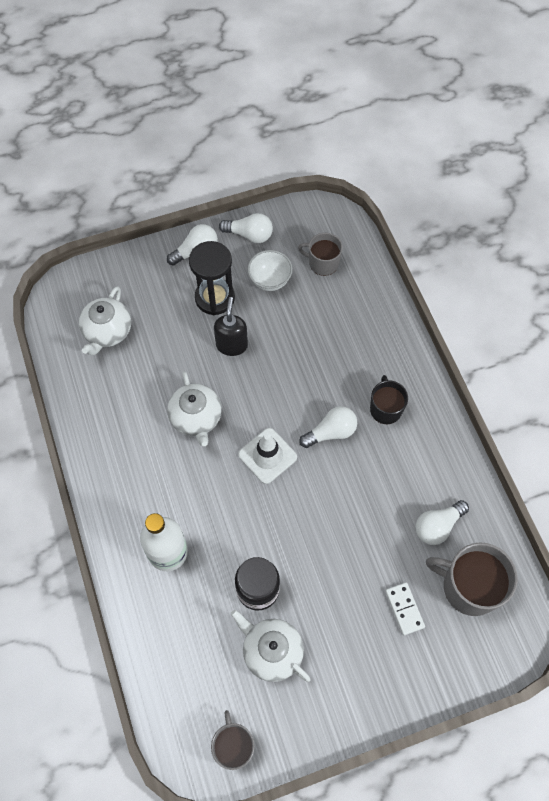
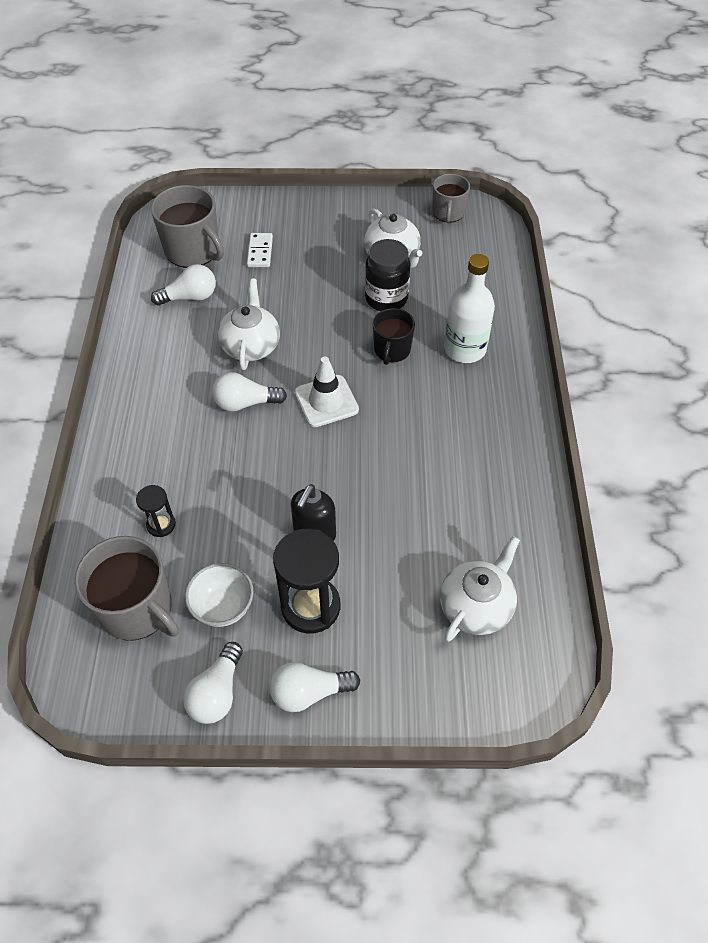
camera: 160 degrees left, 10 degrees down
(196, 418) = (392, 462): white teapot -> white teapot (251, 346)
(249, 235) = (217, 692): white light bulb -> white light bulb turned 105 degrees counterclockwise
(322, 263) = (137, 608): grey mug -> grey mug, size x1.63
(339, 318) = (161, 524): none -> black hourglass
(385, 409) = (172, 407): black mug -> black mug (392, 350)

